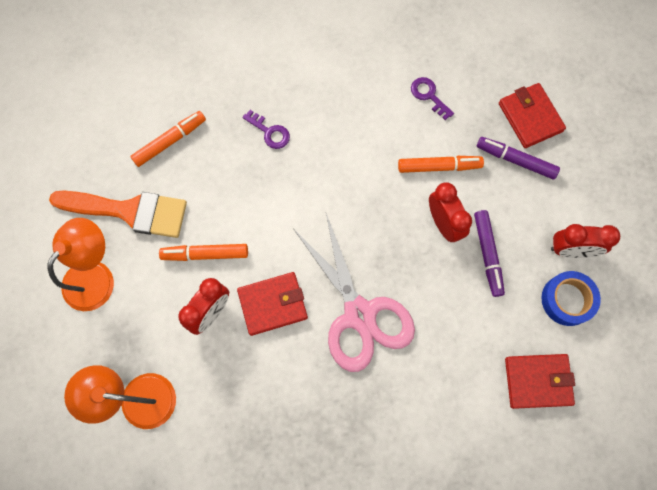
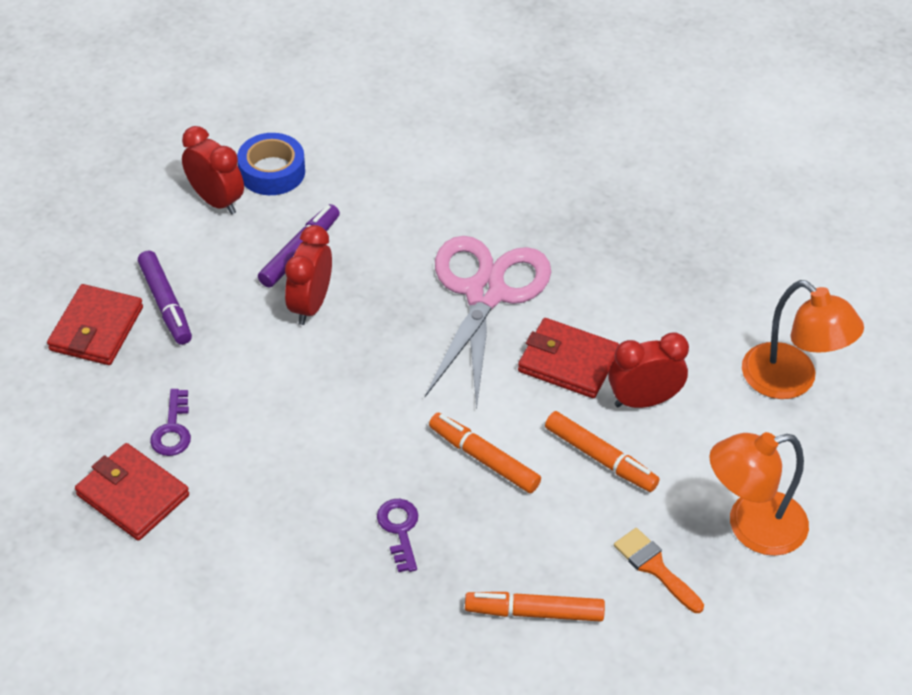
camera: 140 degrees left, 25 degrees down
(129, 211) = (655, 567): orange brush -> orange brush, size x0.51
(439, 167) = (251, 355): orange marker -> orange marker (484, 458)
(537, 381) = (375, 141): red wallet -> red wallet (133, 495)

